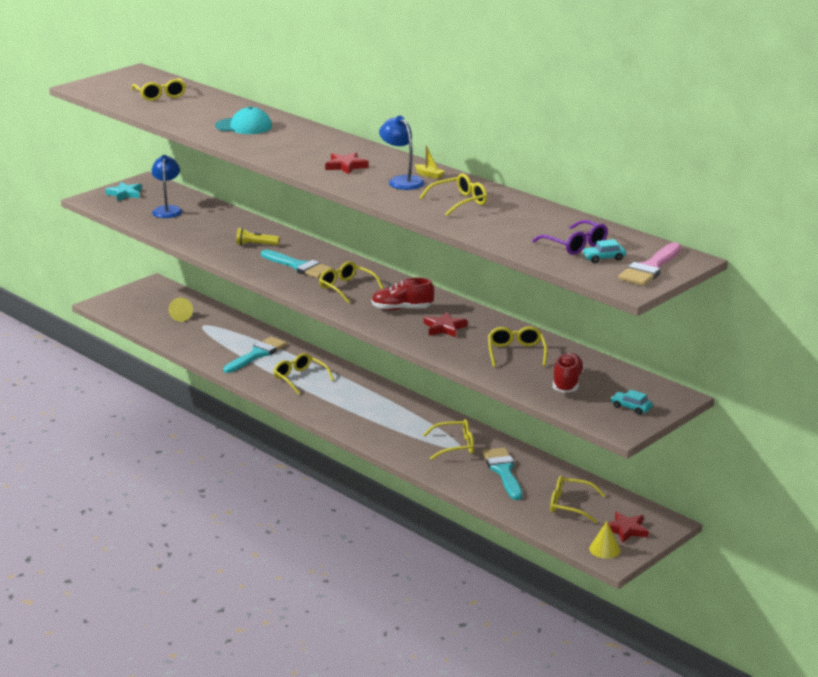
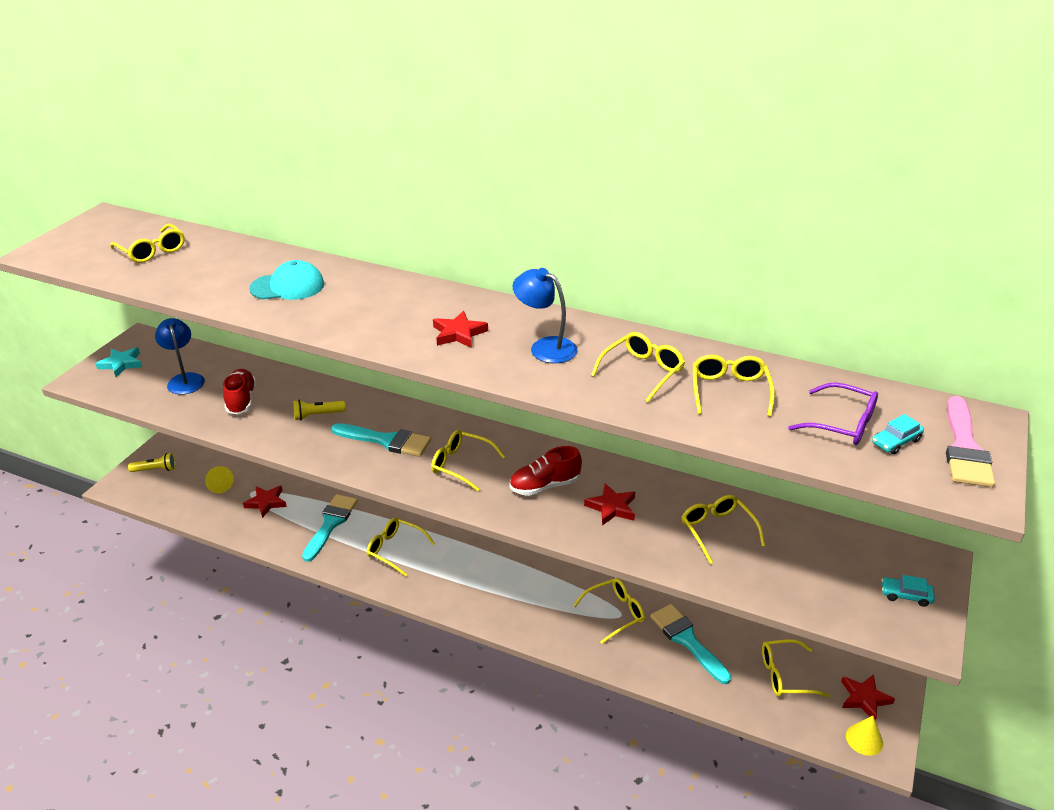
camera: 20 degrees left, 10 degrees up
(134, 299) = (155, 470): none -> yellow flashlight
(212, 333) = (266, 502): none -> red star
(429, 175) = (570, 330): yellow boat -> none
(512, 219) = (729, 391): none -> yellow glasses
(567, 383) = (808, 570): red shoe -> red shoe (241, 400)

